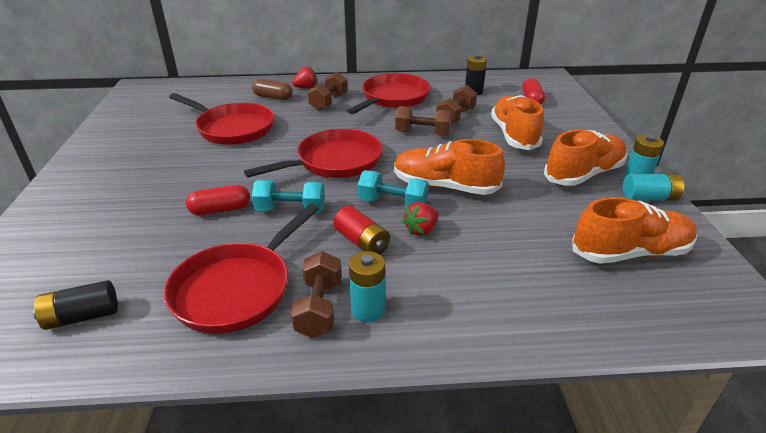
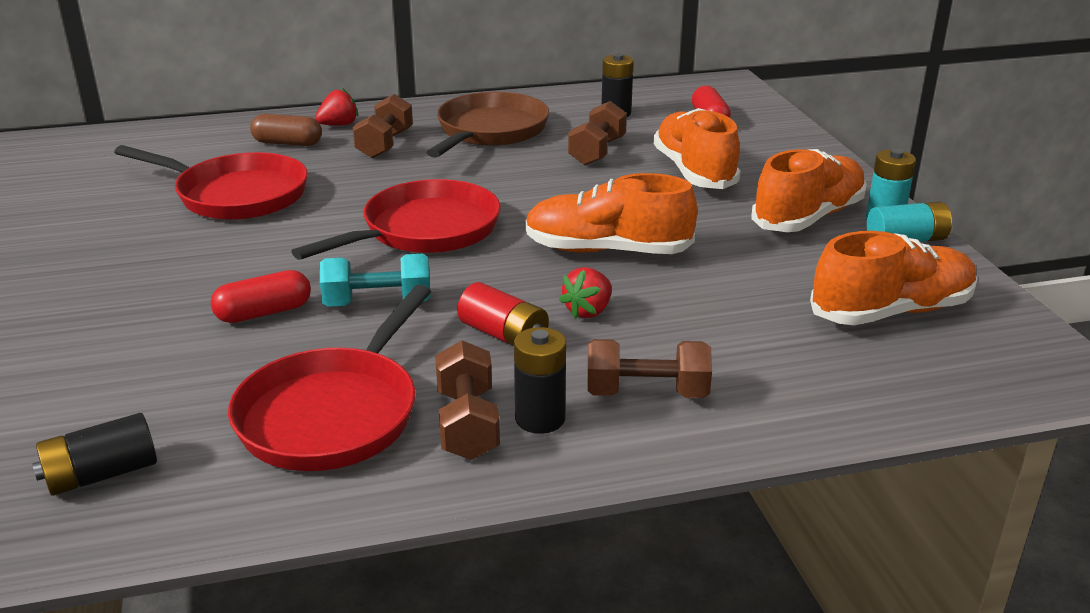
camera: 10 degrees left, 5 degrees down
(368, 310) = (540, 419): turquoise battery -> black battery
(392, 204) = (535, 280): turquoise dumbbell -> none
(393, 98) = (489, 131): red pan -> brown pan
(422, 133) = (552, 179): brown dumbbell -> brown dumbbell (646, 393)

